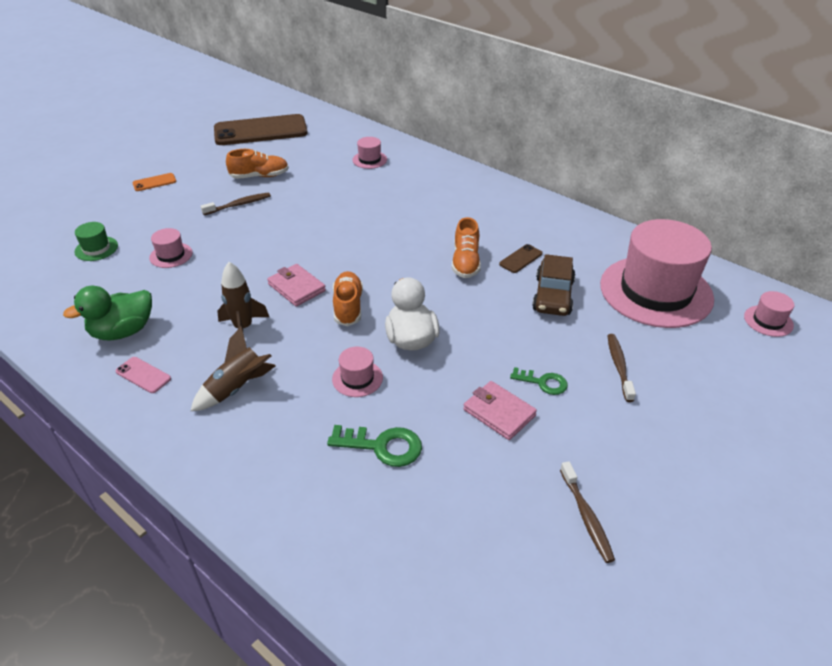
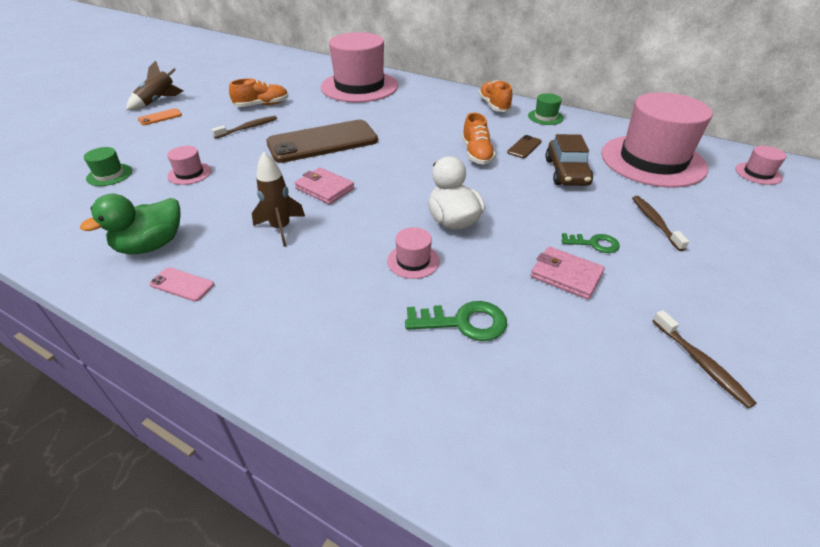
camera: 10 degrees left, 0 degrees up
(237, 388) = (289, 285): brown rocket -> brown rocket (158, 101)
(260, 131) = (253, 73): brown phone -> brown phone (322, 142)
(348, 307) = (381, 199): orange shoe -> orange shoe (494, 105)
(369, 160) = (359, 86): pink hat -> pink hat, size x2.48
(561, 221) = (545, 117): none -> green hat

